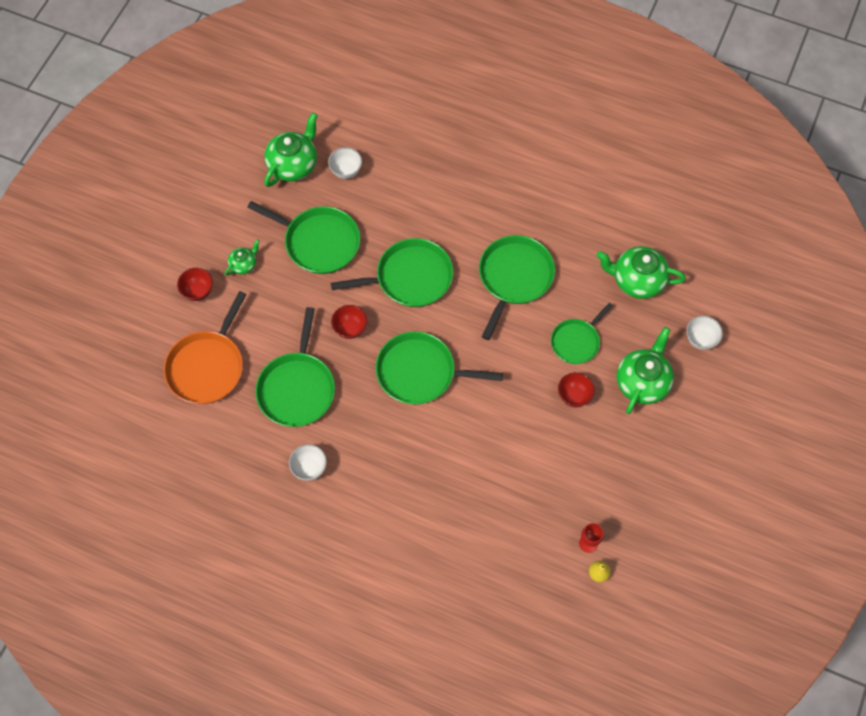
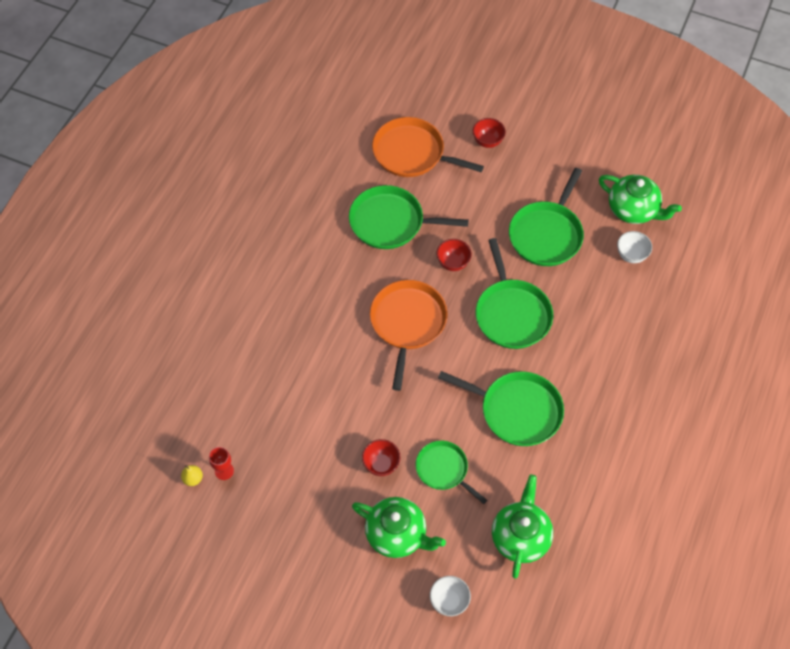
camera: 90 degrees right, 5 degrees down
(244, 264) = (518, 175): green teapot -> none
(309, 468) = (312, 234): white bowl -> none
(420, 372) = (407, 323): green pan -> orange pan

